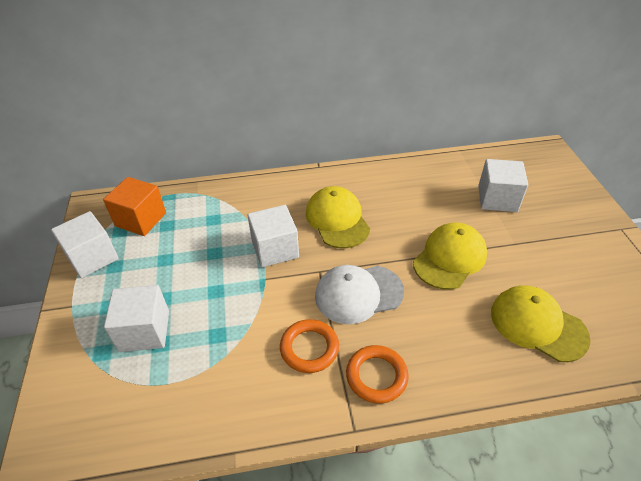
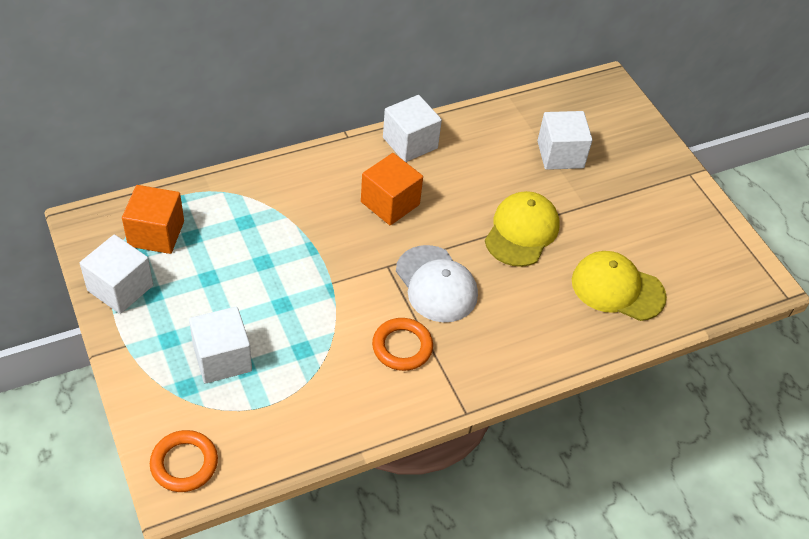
camera: 20 degrees left, 5 degrees up
(275, 249) = (331, 248): white cube -> white cube (410, 143)
(337, 220) = (390, 203): yellow cap -> orange cube
(358, 294) = (436, 284): white cap -> white cap turned 90 degrees counterclockwise
(376, 376) = (475, 362): orange ring -> orange ring (184, 463)

